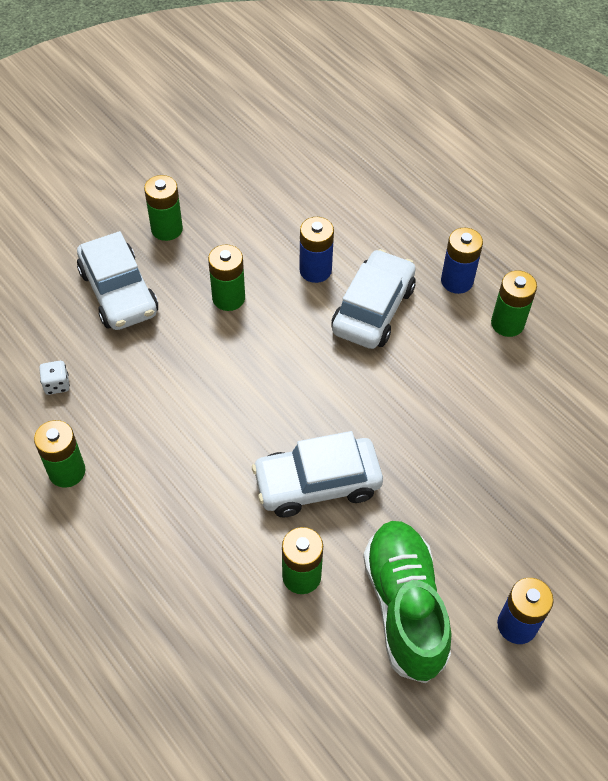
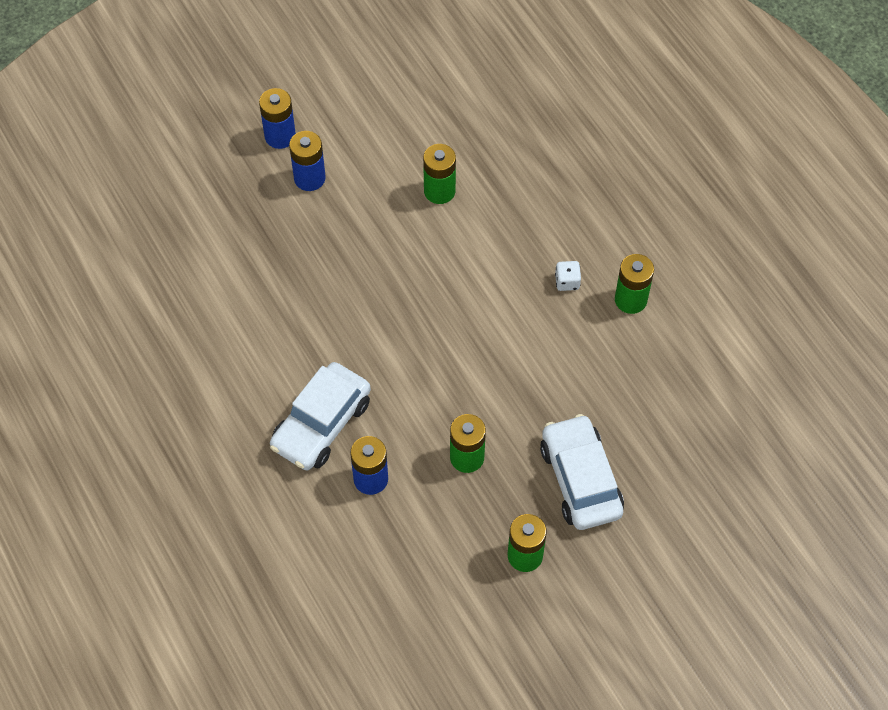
camera: 170 degrees left, 5 degrees up
(56, 384) = (642, 384): white dice -> white dice (567, 282)
(317, 484) = (412, 261): white car -> none
(404, 606) = (363, 159): green shoe -> none
(457, 281) = (226, 446): blue battery -> blue battery (309, 178)
(507, 323) = (192, 390): green battery -> none

